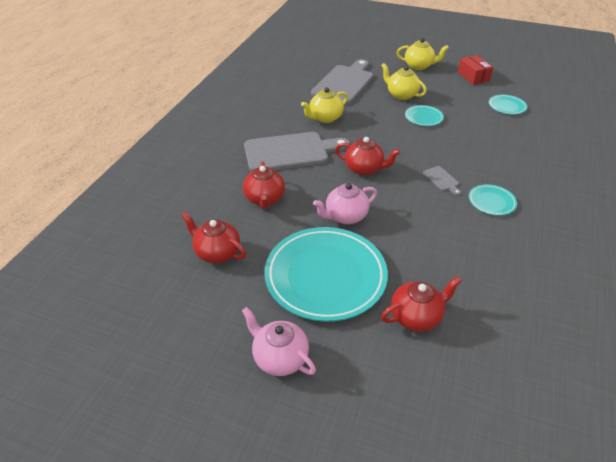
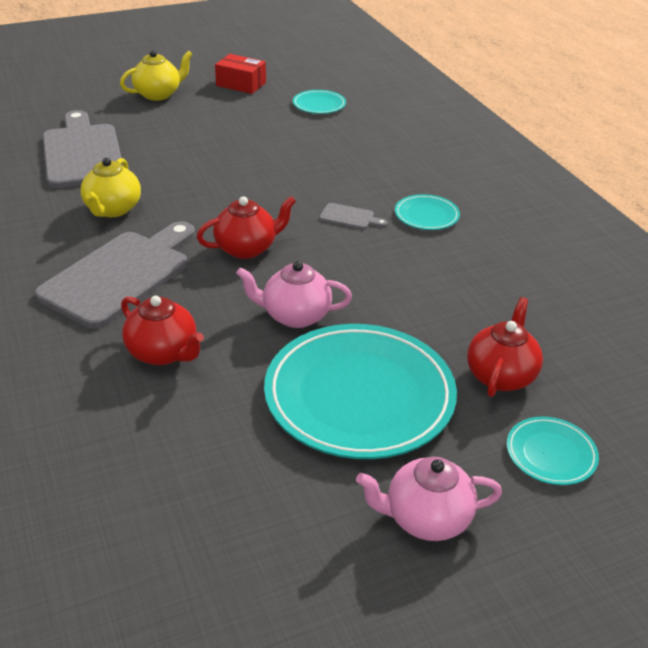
camera: 45 degrees left, 5 degrees down
(217, 253) = (186, 458): red teapot -> none
(345, 216) = (295, 316): pink teapot -> pink teapot turned 75 degrees clockwise
(401, 95) = (180, 138): yellow teapot -> none
(423, 117) = (242, 155): turquoise plate -> turquoise plate (551, 454)

